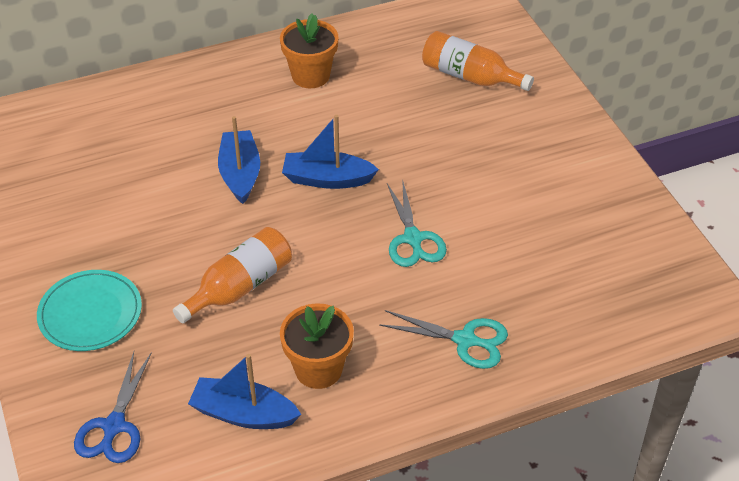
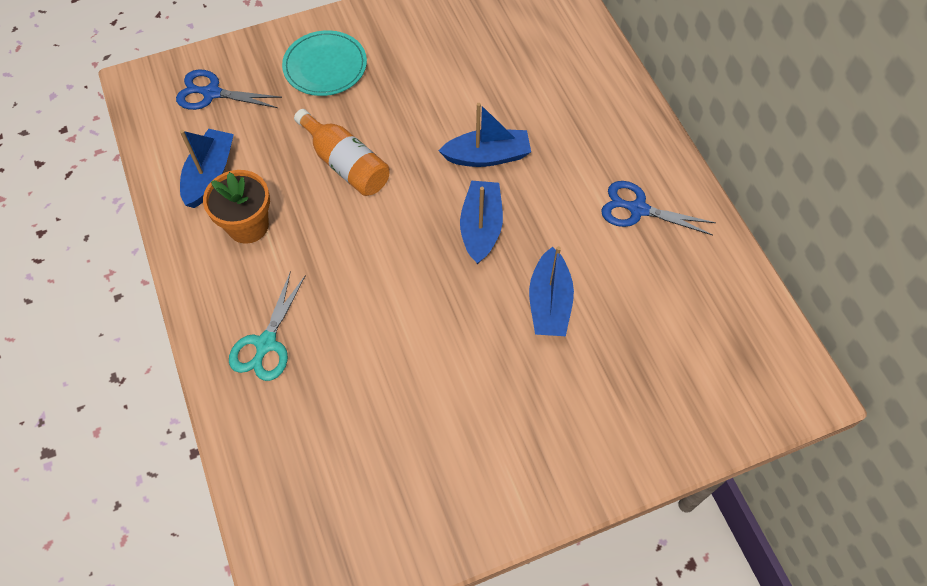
camera: 90 degrees right, 15 degrees up
(310, 76) = (637, 209): orange flower pot -> blue scissors
(410, 135) = (549, 303): none -> blue boat
(413, 239) = (397, 302): turquoise scissors -> none
(470, 76) = (653, 368): orange bottle -> none

